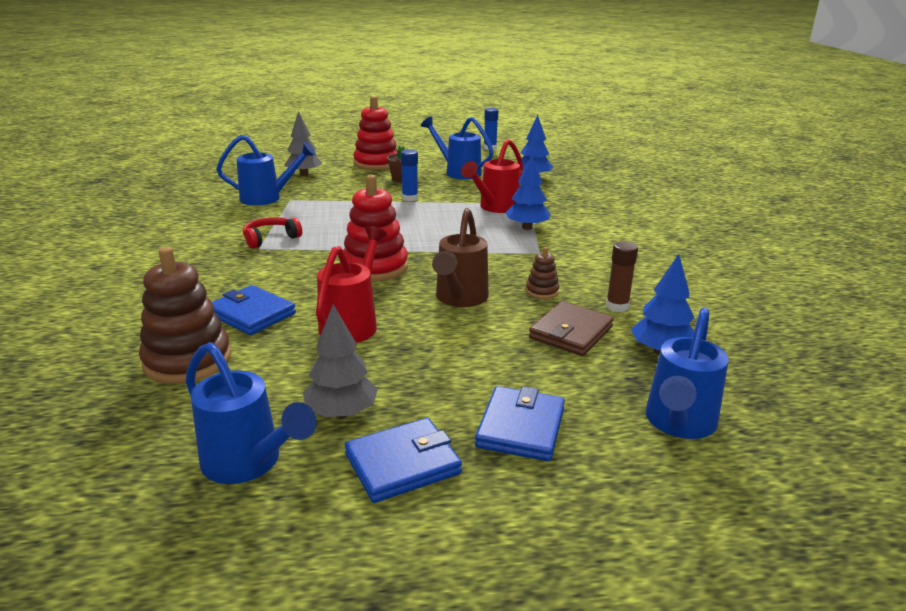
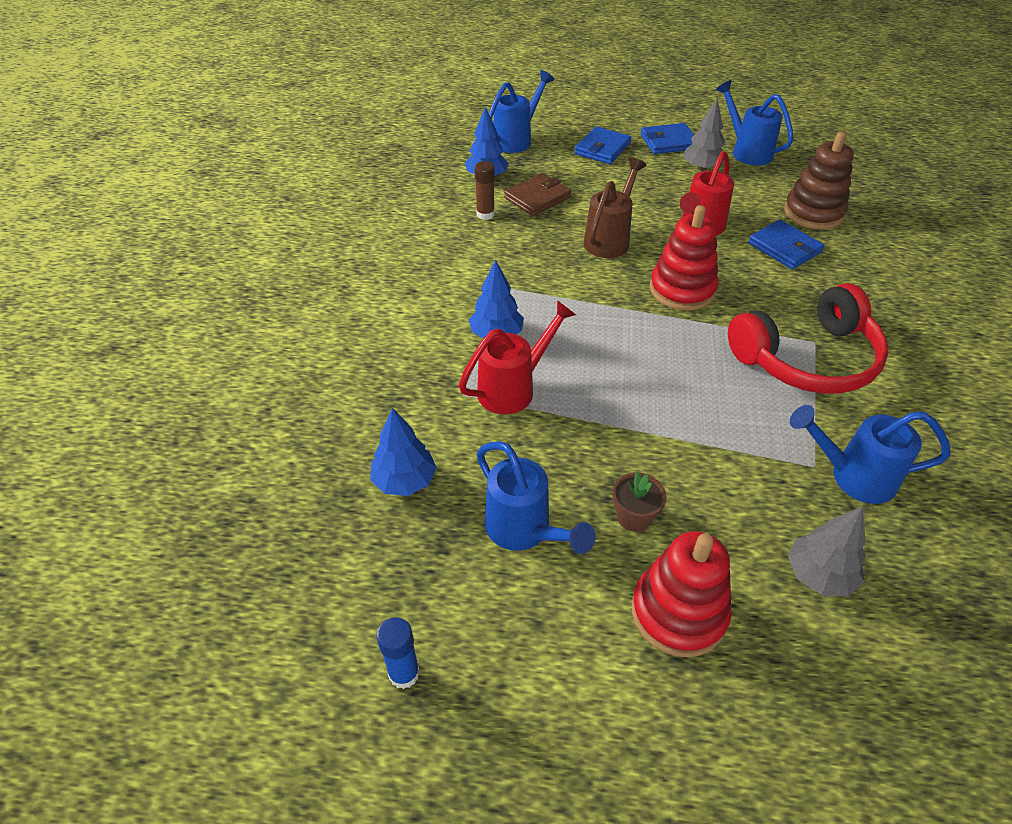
camera: 165 degrees left, 20 degrees up
(270, 239) = (807, 359): red headphones -> red headphones, size x2.15
(410, 198) = (628, 437): blue glue stick -> none
(542, 291) = (536, 238): brown stacking toy -> none

